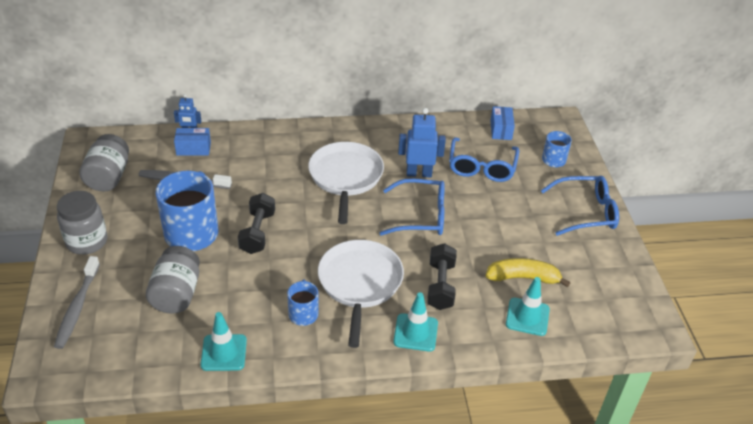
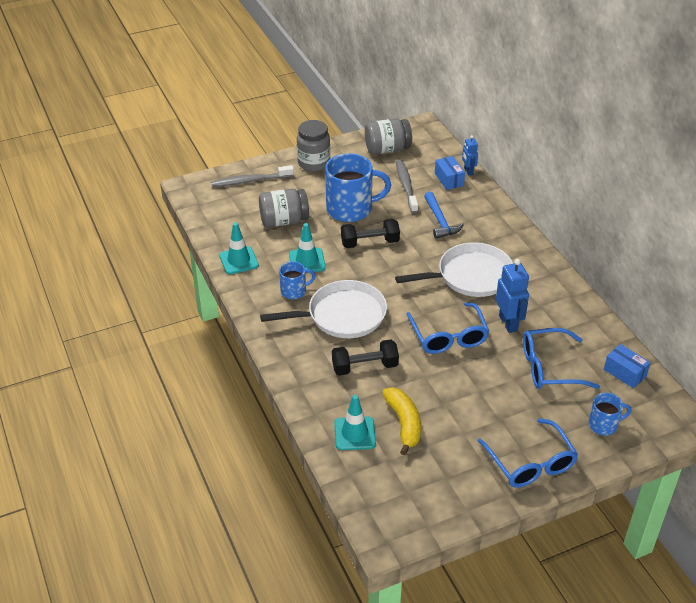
camera: 75 degrees right, 0 degrees up
(255, 173) = (440, 221): none -> blue hammer
(415, 332) = (303, 361): turquoise traffic cone -> turquoise traffic cone (307, 261)
(501, 130) = (624, 373): blue box -> blue box turned 60 degrees clockwise

